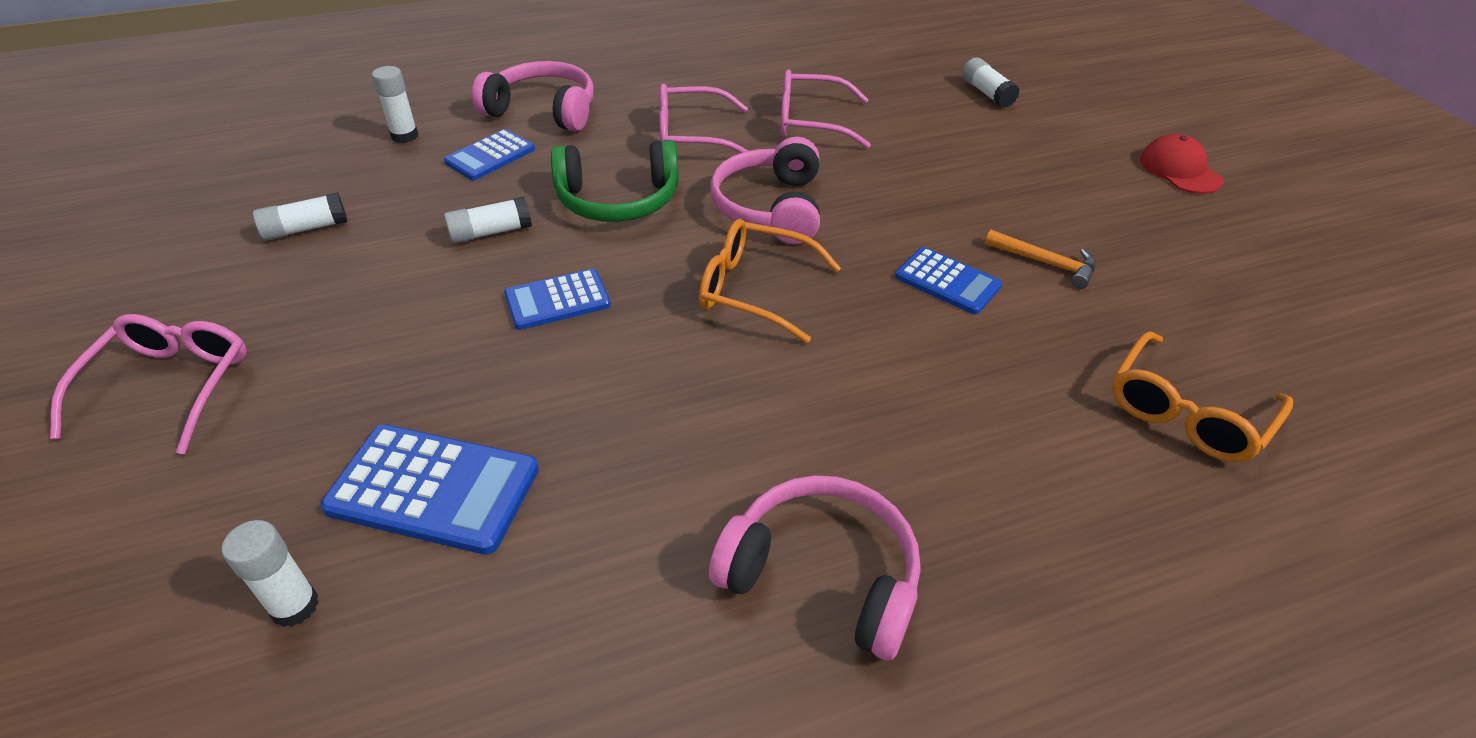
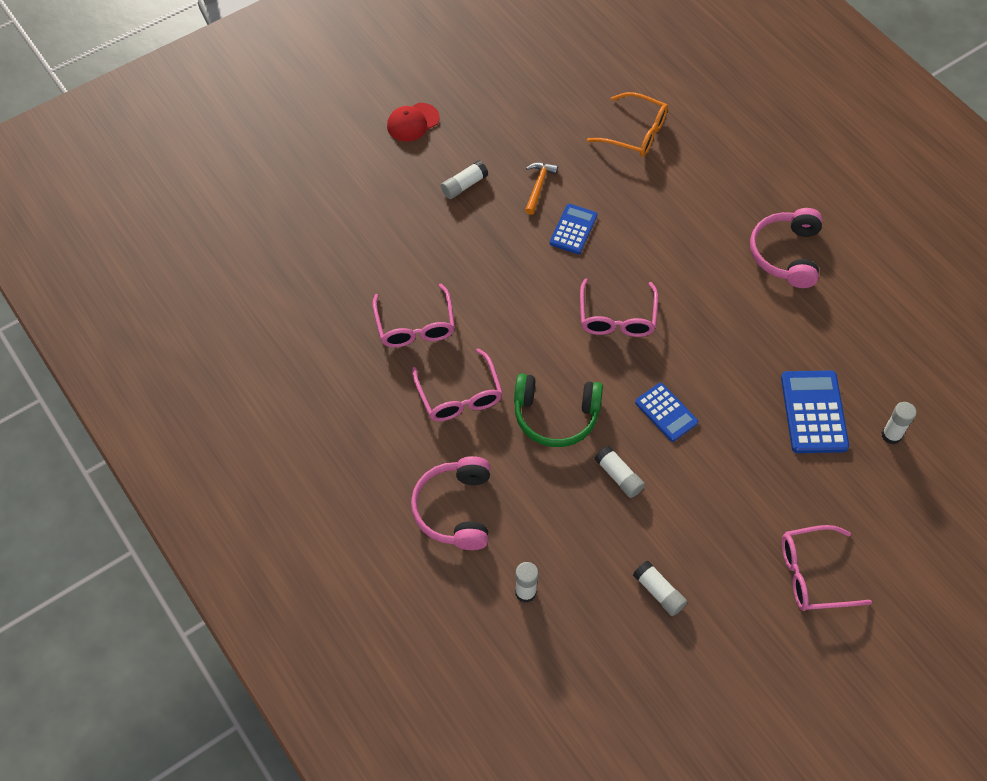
camera: 105 degrees left, 15 degrees up
(490, 156) = (531, 518): blue calculator -> none
(618, 200) = (555, 416): green headphones -> green headphones turned 120 degrees clockwise
(753, 289) = (617, 318): orange glasses -> pink glasses
(771, 207) = (533, 327): pink headphones -> none
(987, 93) = (337, 225): white glue stick -> white glue stick (464, 185)

